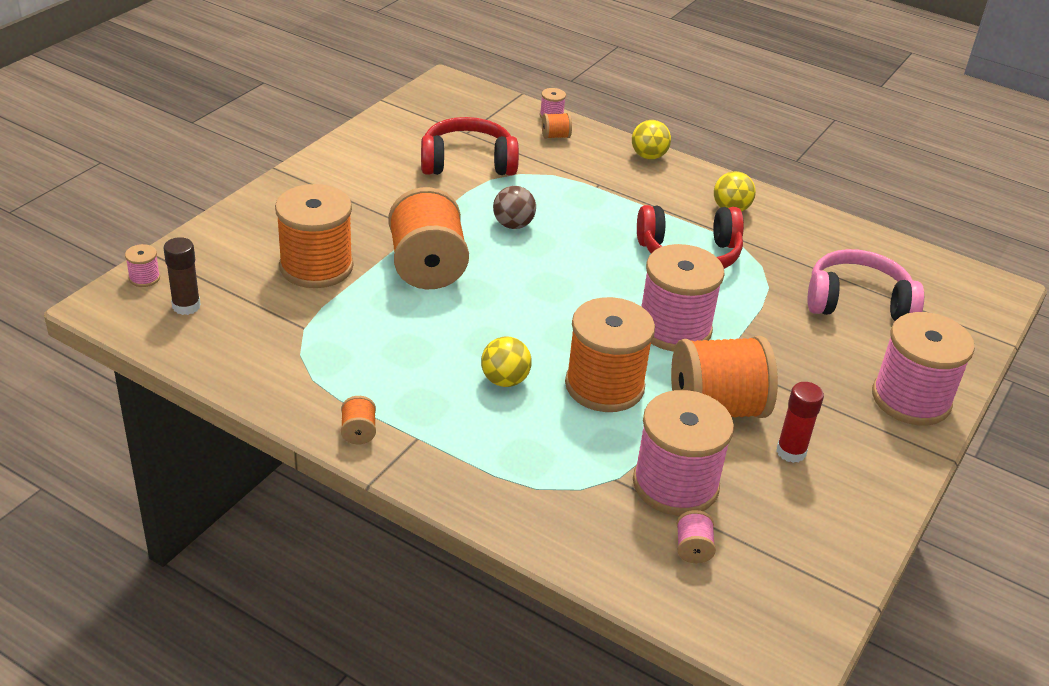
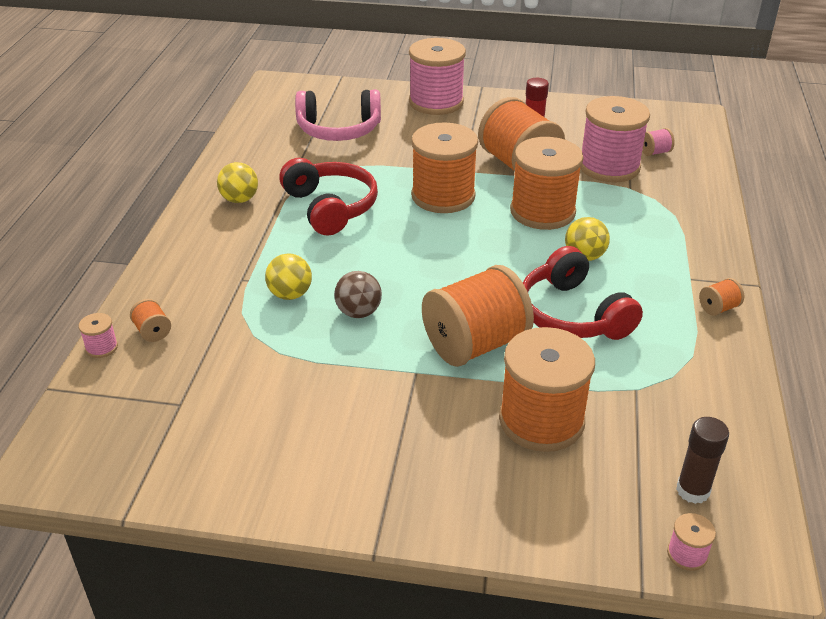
camera: 110 degrees left, 0 degrees up
(467, 162) = (253, 380): red headphones -> red headphones (572, 314)
(648, 156) = (164, 261): yellow ball -> yellow ball (290, 294)
(674, 328) = (443, 196): pink spool -> orange spool
(857, 302) = (339, 130): pink headphones -> pink headphones turned 75 degrees counterclockwise

